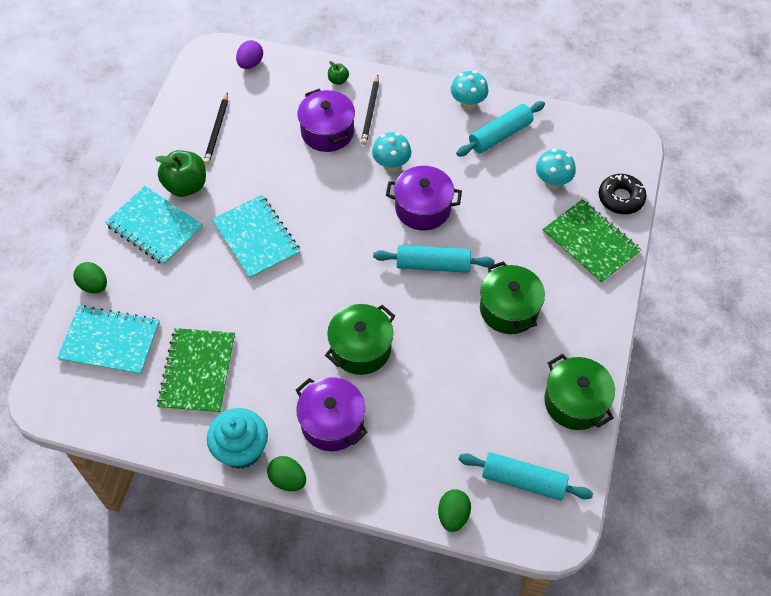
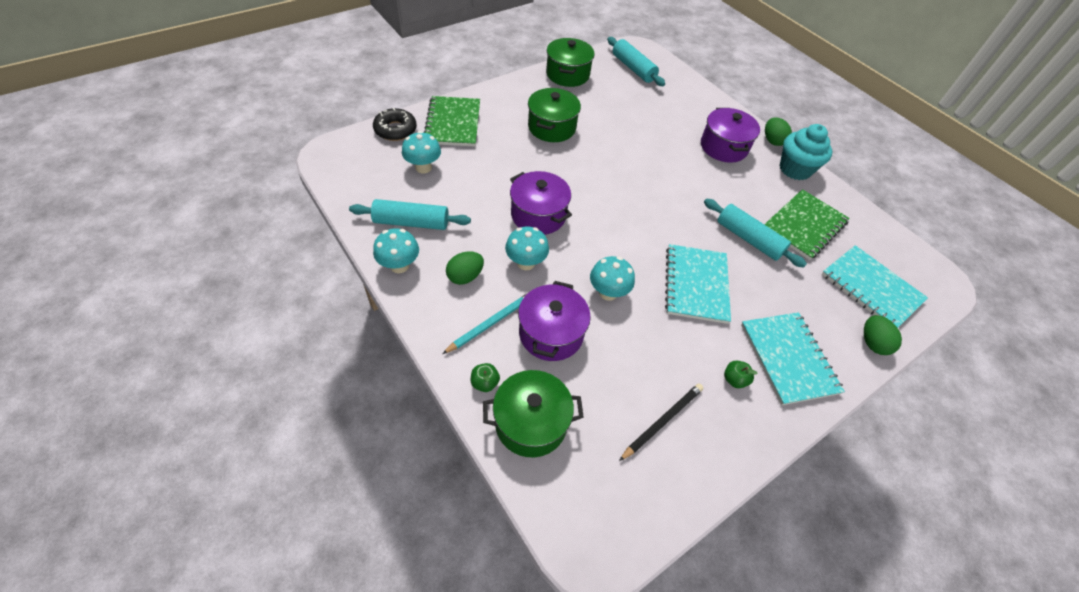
camera: 145 degrees left, 5 degrees down
(186, 186) = (734, 379): green apple -> green apple, size x0.49
(250, 64) = (559, 487): purple egg -> none
(315, 185) = (608, 292): none -> turquoise mushroom
(361, 348) = (672, 168): green pot -> green pot (531, 423)
(370, 112) = (491, 323): black pencil -> turquoise pencil
(433, 265) = (573, 178): turquoise rolling pin -> turquoise rolling pin (748, 239)
(453, 515) = (685, 79): green egg -> green egg (465, 276)

